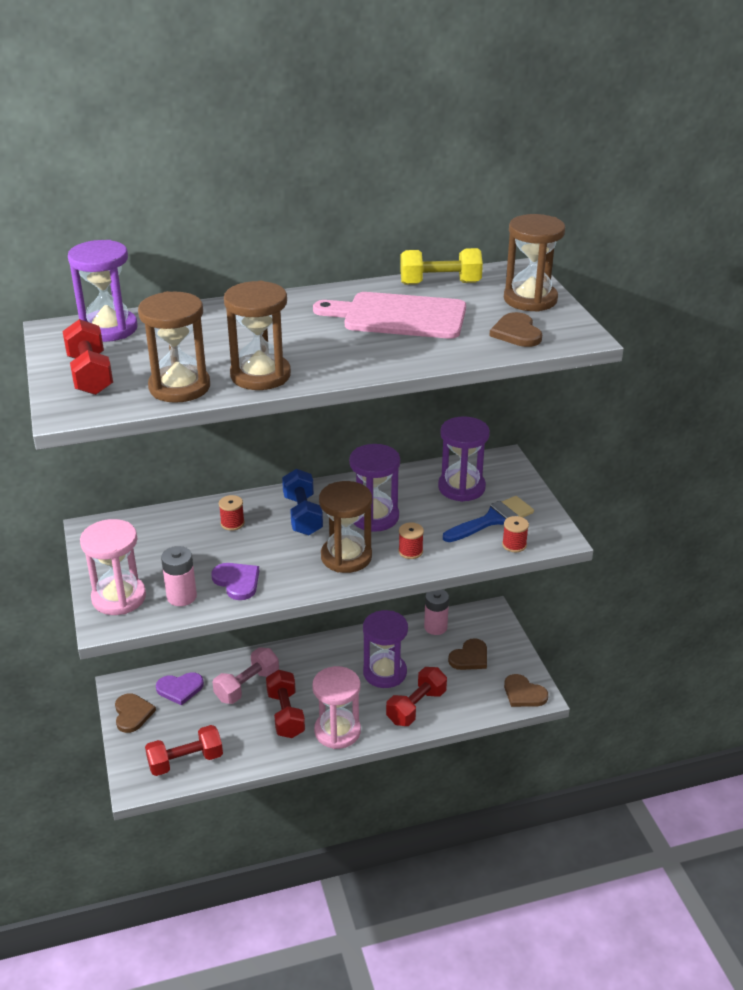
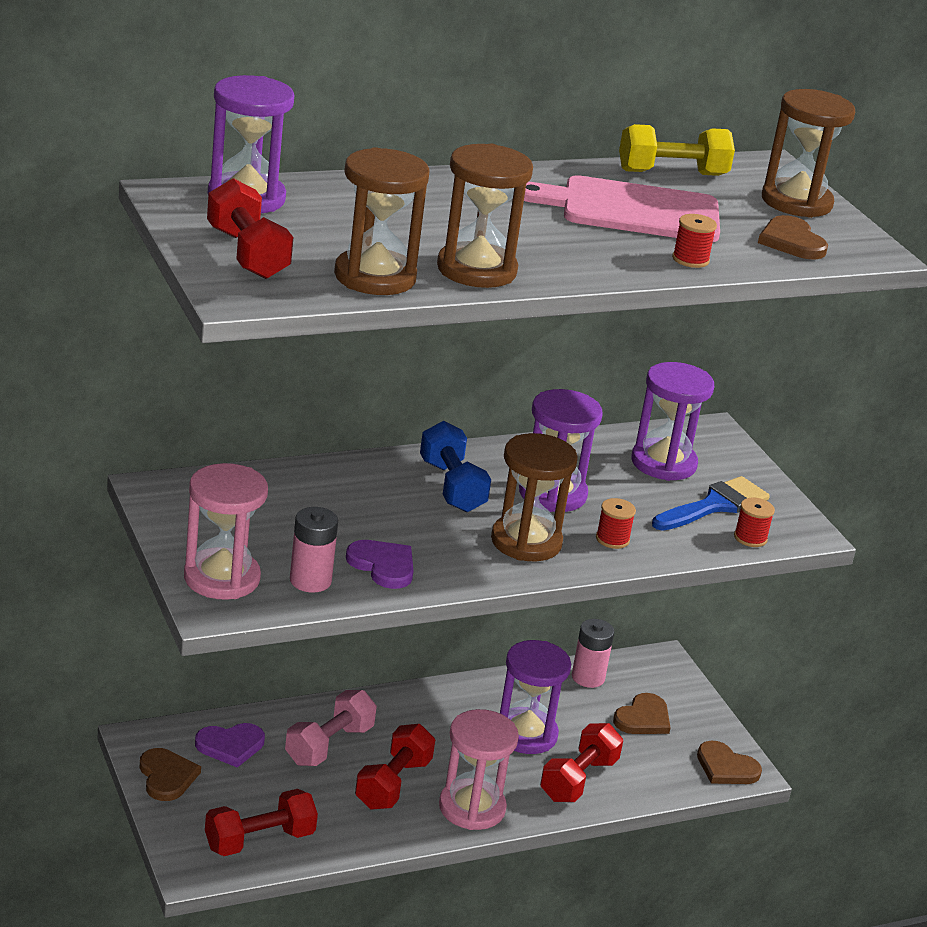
camera: 10 degrees left, 5 degrees down
(232, 523) = (355, 492): red spool -> red spool (690, 259)
(285, 714) = (393, 784): red dumbbell -> red dumbbell turned 45 degrees clockwise

